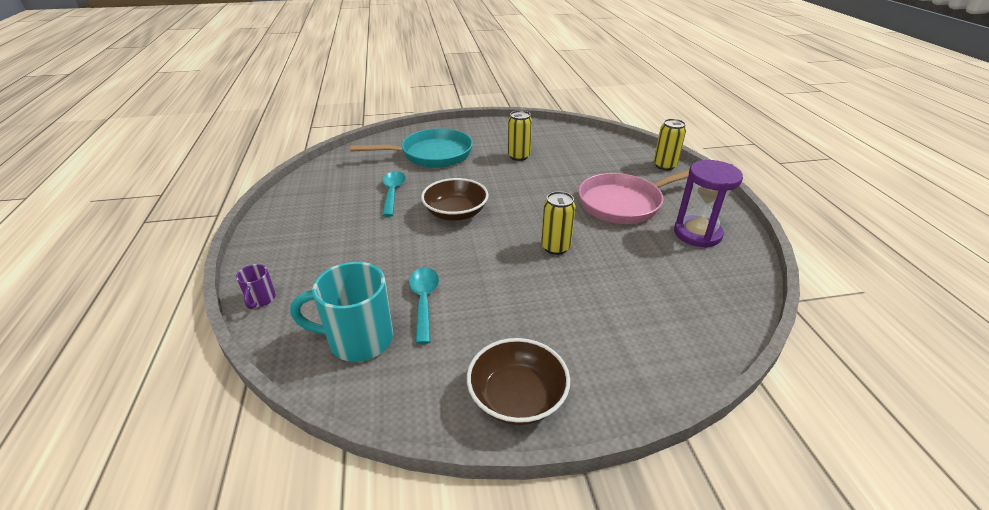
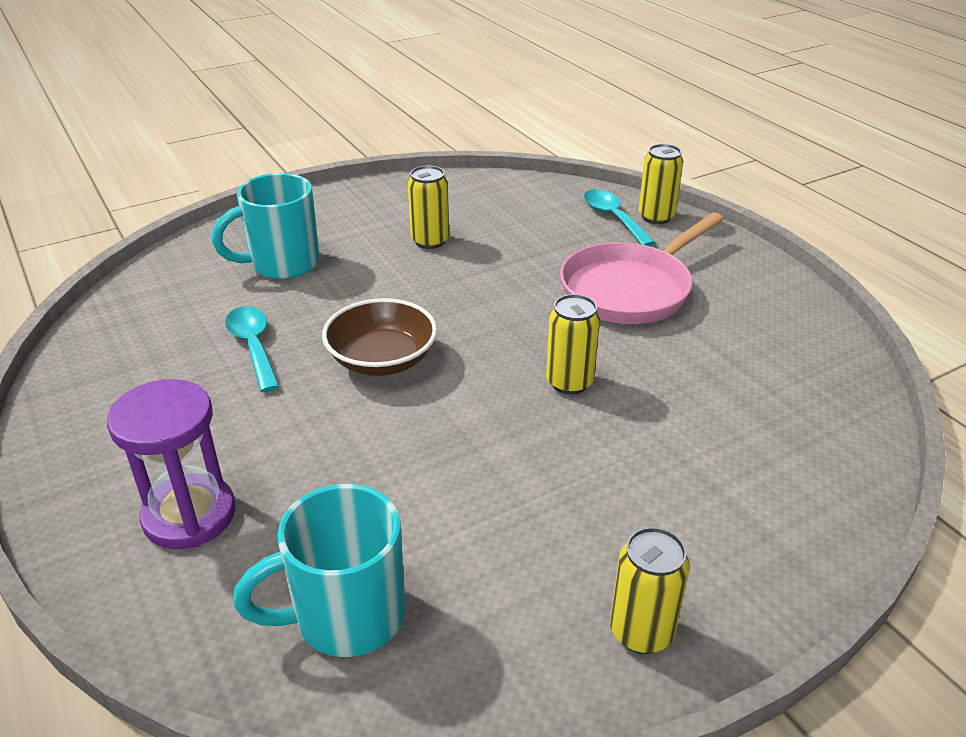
camera: 20 degrees left, 0 degrees up
(261, 299) = (126, 596): purple mug -> none
(424, 301) = (416, 522): turquoise spoon -> turquoise spoon (613, 218)
(432, 154) = (282, 264): turquoise pan -> turquoise mug
(517, 397) = (641, 632): brown bowl -> yellow can
(697, 234) = (754, 316): purple hourglass -> purple hourglass (189, 515)

